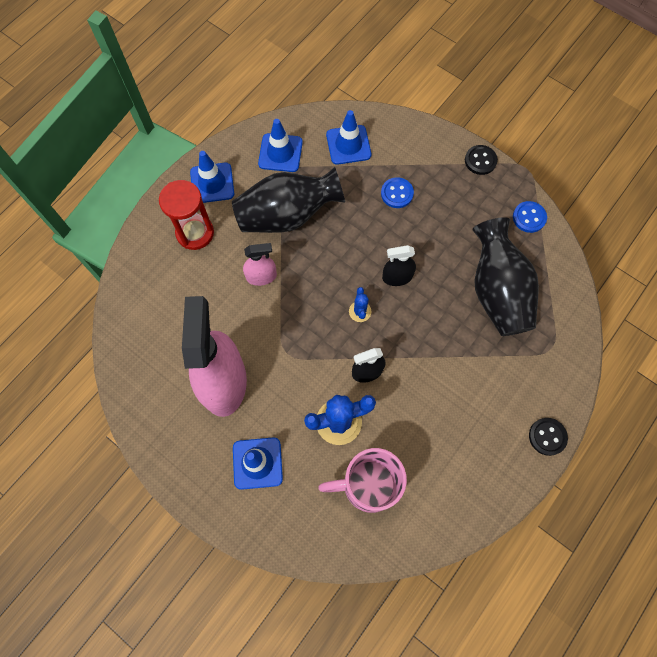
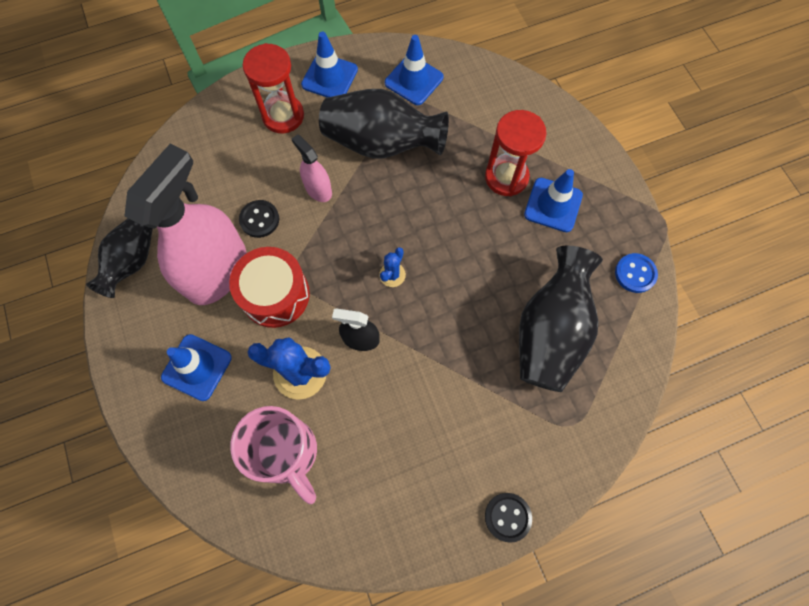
camera: 30 degrees right, 0 degrees up
(150, 413) = (132, 262): none -> black vase
(261, 276) = (318, 189): pink spray bottle -> pink spray bottle turned 150 degrees counterclockwise
(281, 375) = (275, 294): none -> red drum
(348, 145) = (487, 105): blue traffic cone -> blue traffic cone (553, 205)
(368, 485) = (287, 453): pink mug -> pink mug turned 150 degrees counterclockwise
(397, 193) = (506, 177): blue button -> red hourglass
(397, 277) = (452, 261): black spray bottle -> none
(480, 161) = (618, 188): black button -> black button (259, 219)

